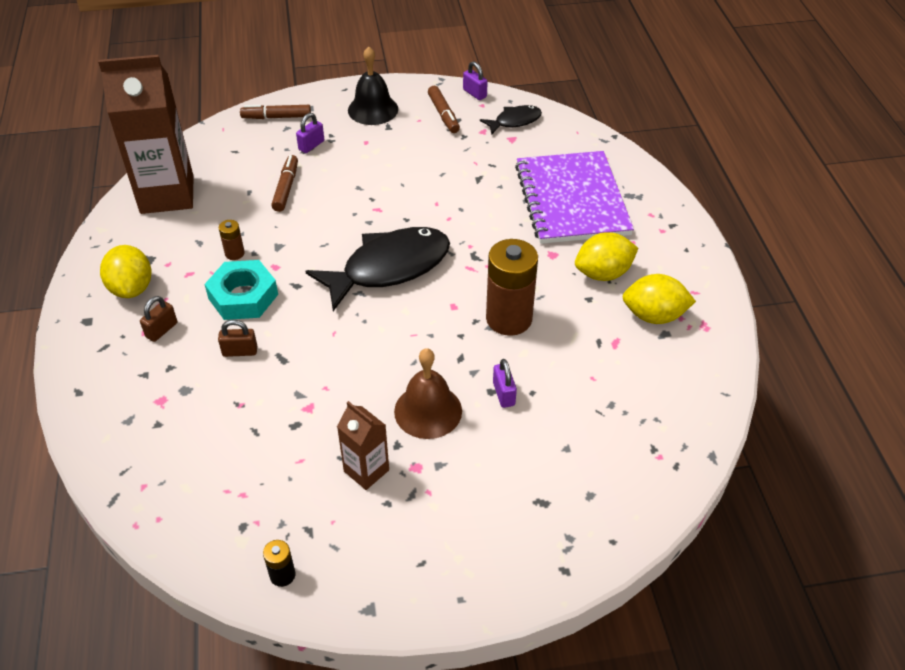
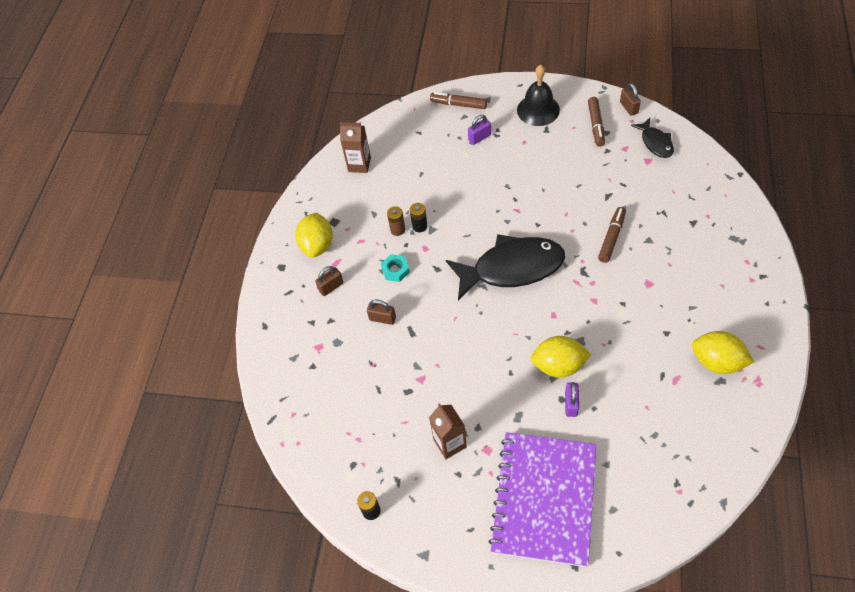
camera: 25 degrees right, 10 degrees up
(167, 195) = (359, 165): brown carton -> brown carton, size x0.49
(243, 296) = (395, 270): turquoise nut -> turquoise nut, size x0.54
(262, 245) = (419, 226): none -> black battery
(286, 188) = (450, 175): brown marker -> brown marker (611, 238)
(428, 411) = (508, 404): brown bell -> none
(474, 93) = (628, 107): purple padlock -> brown padlock
(509, 319) = (594, 337): brown battery -> none
(514, 121) = (655, 143): black fish -> black fish turned 75 degrees clockwise
(571, 200) = (681, 233): purple notebook -> purple notebook (544, 499)
(603, 273) = (686, 311): yellow lemon -> yellow lemon (558, 365)

